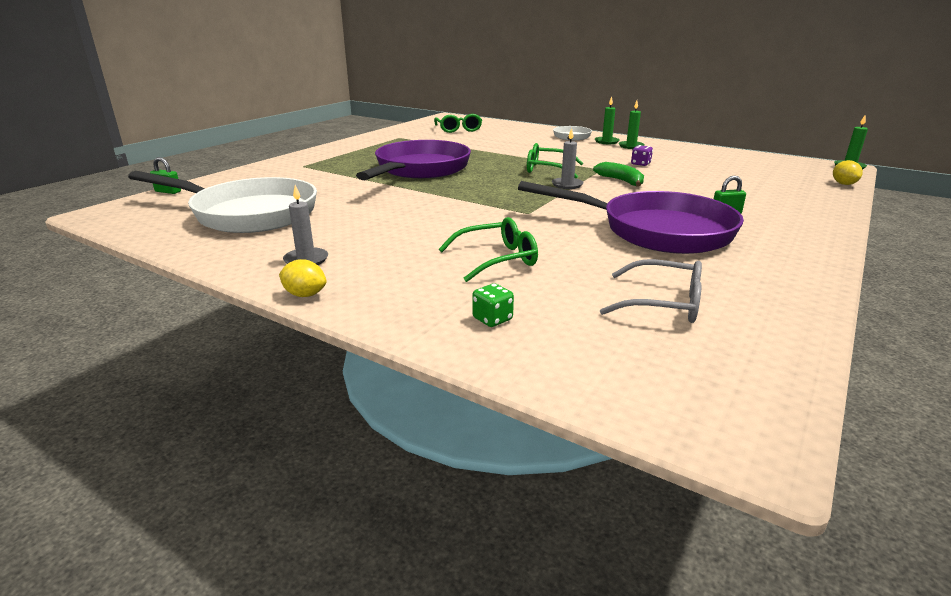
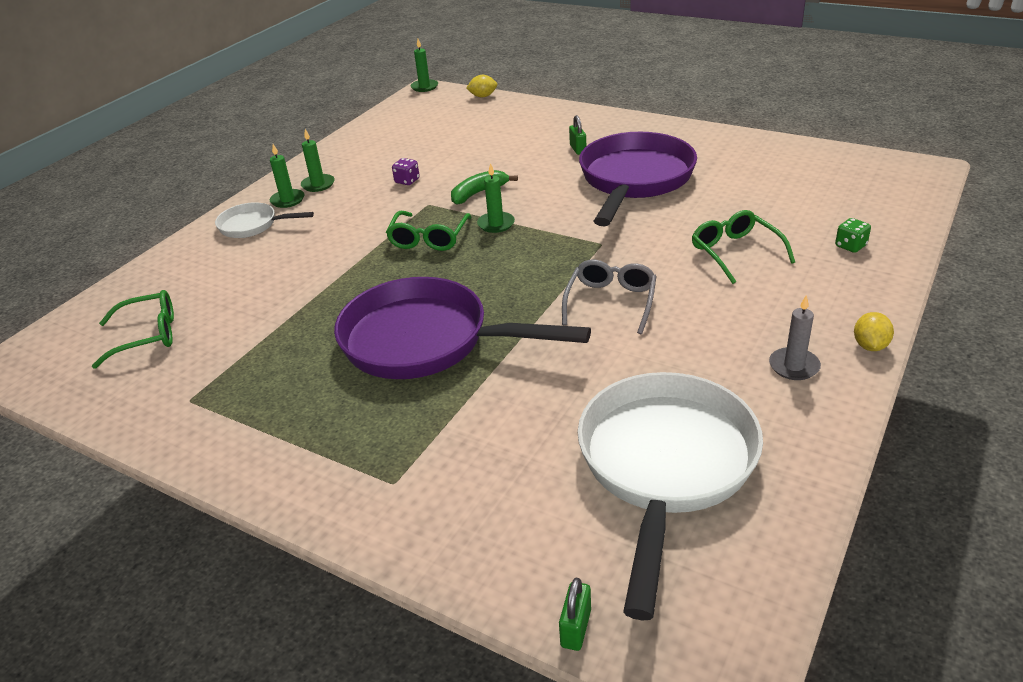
camera: 90 degrees left, 10 degrees up
(567, 185) = (496, 224): grey candle -> green candle
(663, 303) = (782, 183): grey glasses -> grey glasses (611, 302)

